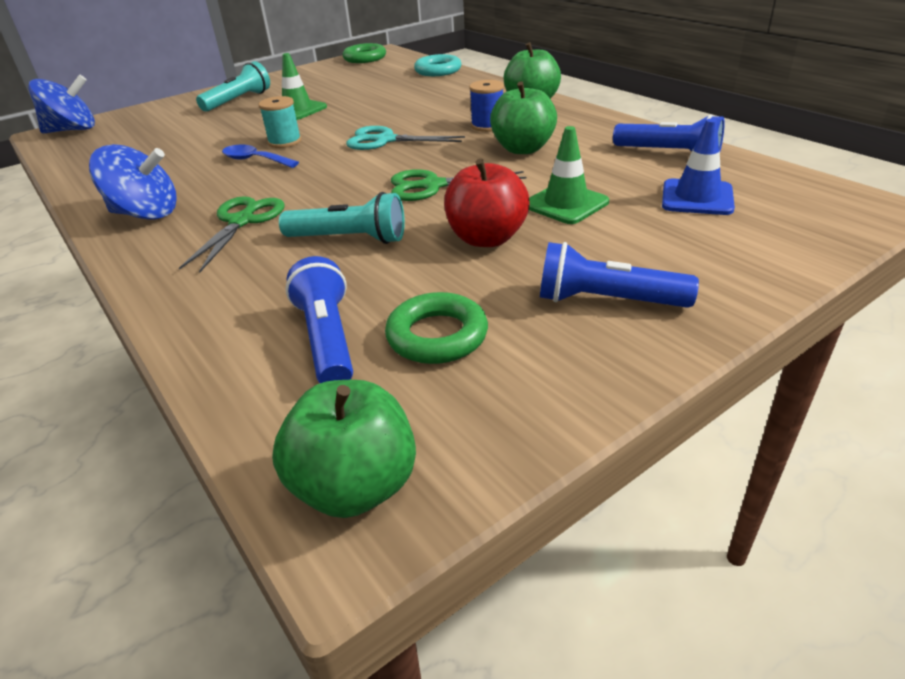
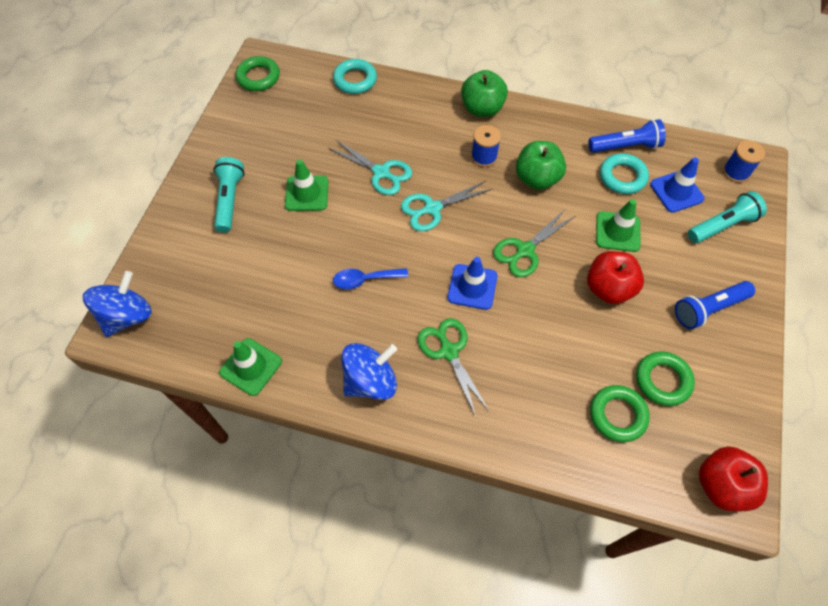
camera: 40 degrees left, 25 degrees up
(86, 176) = (251, 367): none -> green traffic cone
(284, 142) = (357, 245): turquoise spool -> none
(328, 339) = (617, 415): blue flashlight -> green ring
(338, 191) = (472, 287): none -> blue traffic cone
(349, 239) = (536, 331): turquoise flashlight -> turquoise flashlight (722, 225)
(355, 486) = (721, 485): green apple -> red apple
(376, 113) = (381, 172): none -> turquoise scissors
(633, 171) = (622, 177): none -> turquoise ring
(820, 206) = (736, 172): none -> blue spool

